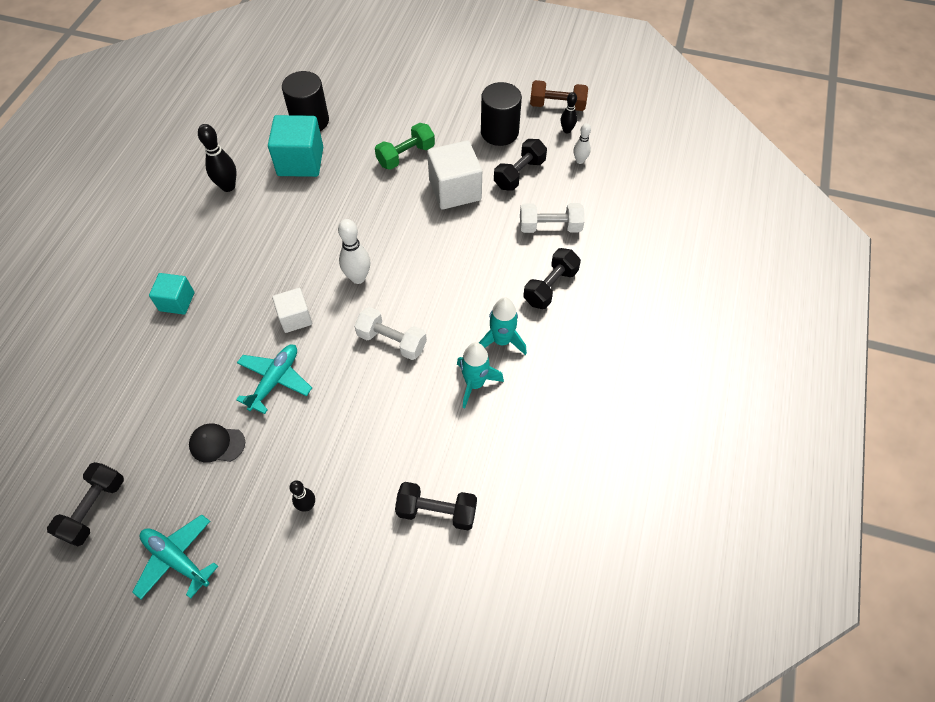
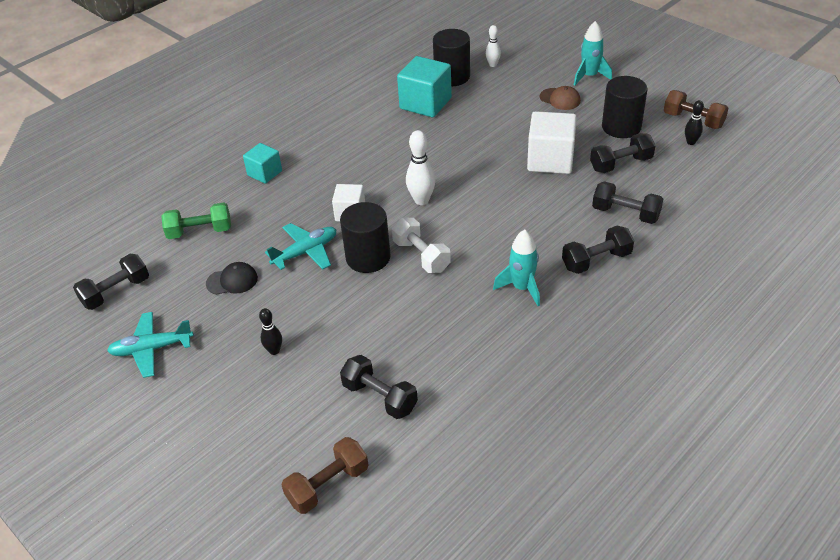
camera: 30 degrees right, 15 degrees down
(177, 559) = (152, 349): turquoise plane -> turquoise plane turned 75 degrees counterclockwise
(217, 444) = (232, 281): black cap -> black cap turned 135 degrees clockwise
(228, 186) = (355, 105): black bowling pin -> none
(341, 363) = (368, 258): none -> black cylinder
(406, 155) = (521, 122): green dumbbell -> green dumbbell (200, 231)
(428, 117) = (560, 99): none -> brown cap
(440, 625) = (328, 485): none -> brown dumbbell
(475, 384) = (476, 312): turquoise rocket -> turquoise rocket (589, 76)
(550, 227) = (625, 213): white dumbbell -> black dumbbell
(580, 161) = (689, 169): white bowling pin -> white bowling pin (493, 64)

